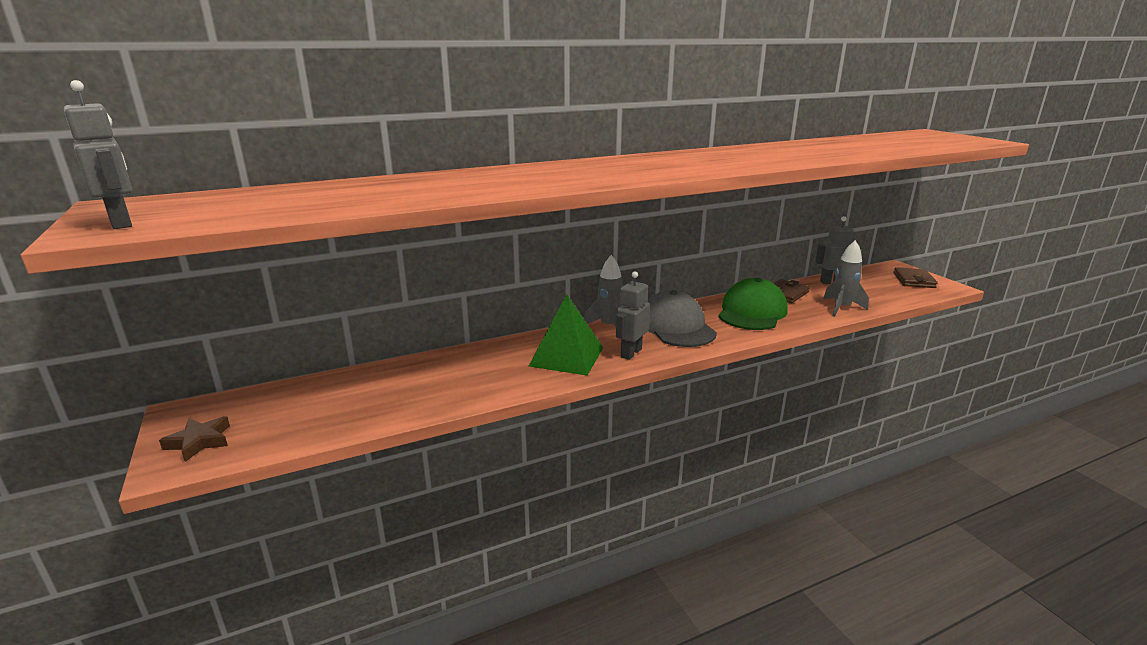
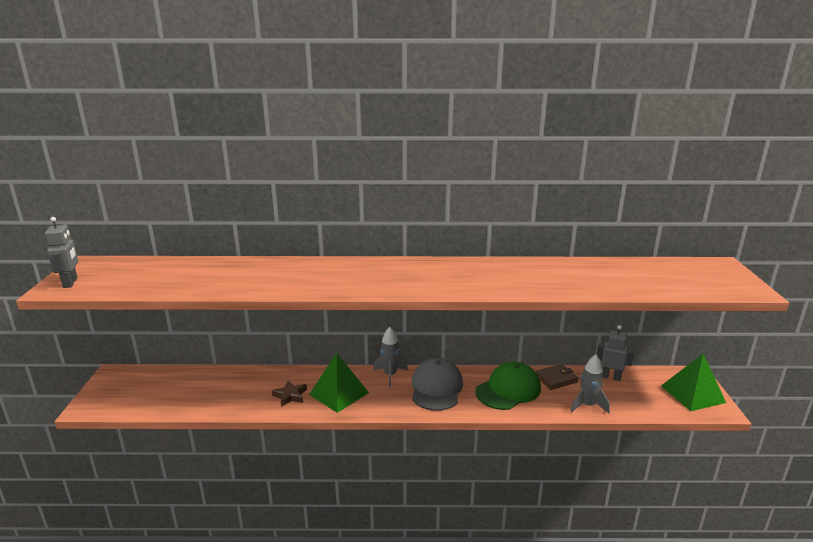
camera: 25 degrees right, 0 degrees up
(199, 441) = (107, 396): brown star -> brown star (290, 396)
(630, 353) = (382, 402): grey robot -> none
(914, 280) = (693, 394): brown wallet -> green pyramid

